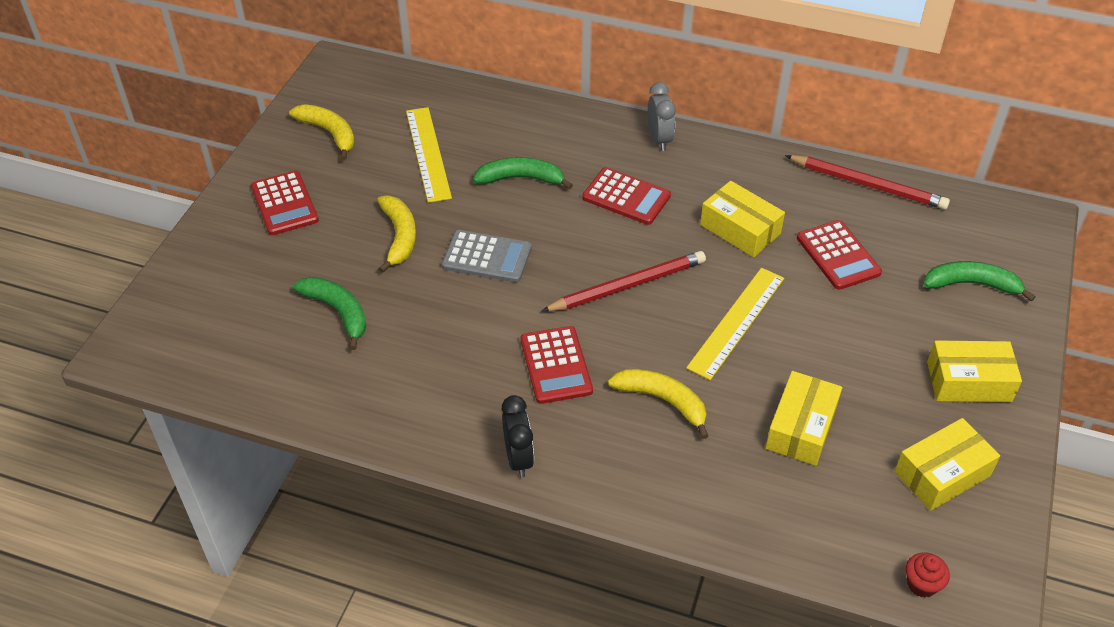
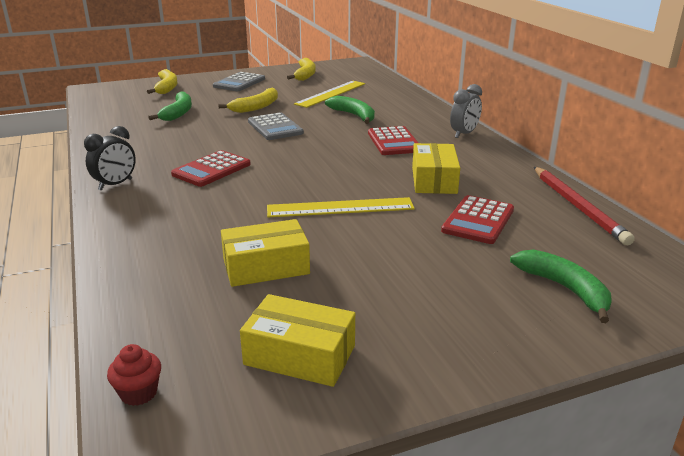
camera: 50 degrees right, 20 degrees down
(284, 204) = (239, 83): red calculator -> grey calculator
(627, 285) = (315, 166): red pencil -> none
(662, 401) = (224, 208): yellow banana -> yellow banana (167, 88)
(969, 381) = (441, 329): yellow box -> none

